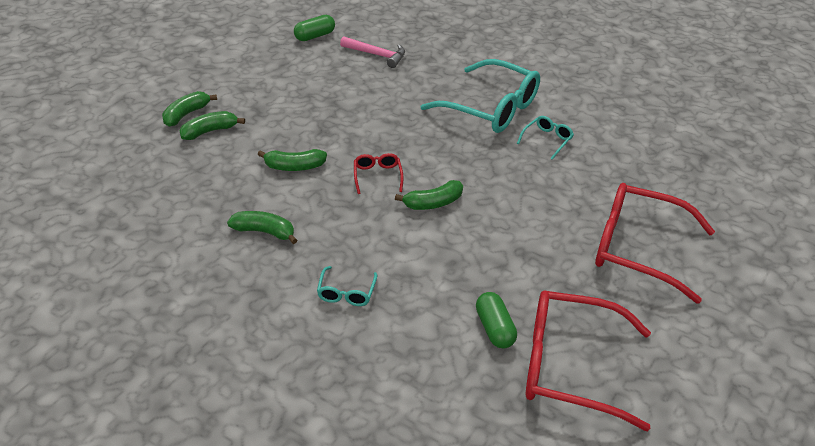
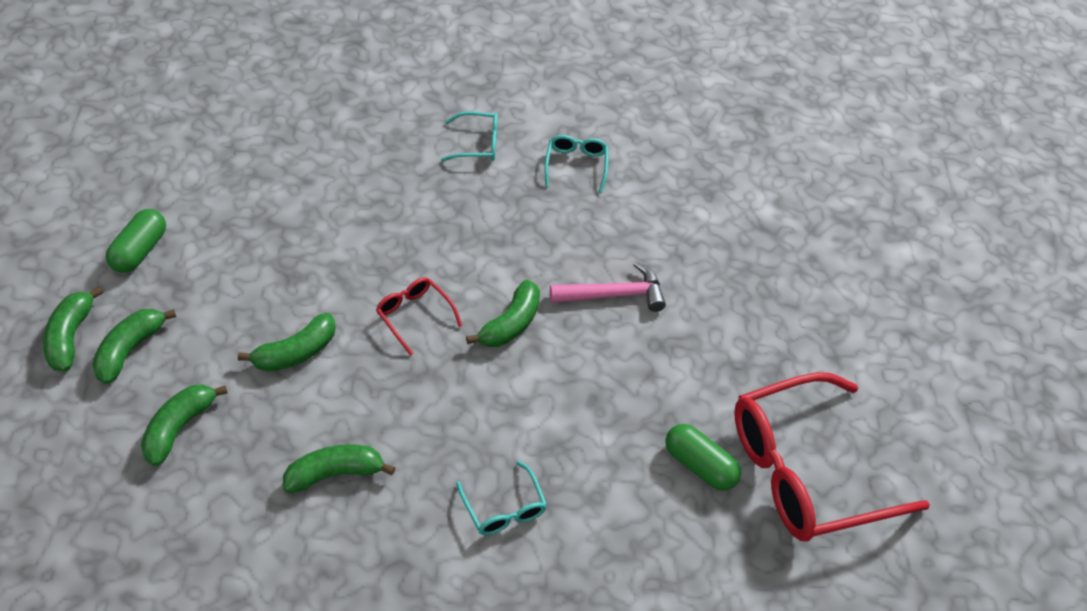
camera: 35 degrees left, 10 degrees up
(202, 175) = (179, 428): none -> green banana
(314, 36) = (154, 118): green capsule -> green capsule (139, 251)
(377, 55) = (268, 116): pink hammer -> pink hammer (614, 294)
(491, 108) = (477, 144): turquoise glasses -> turquoise glasses, size x0.44
(638, 249) = (772, 277): red glasses -> none

